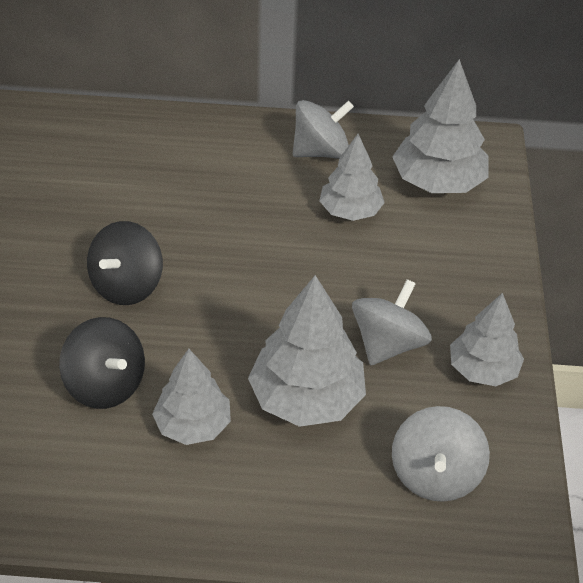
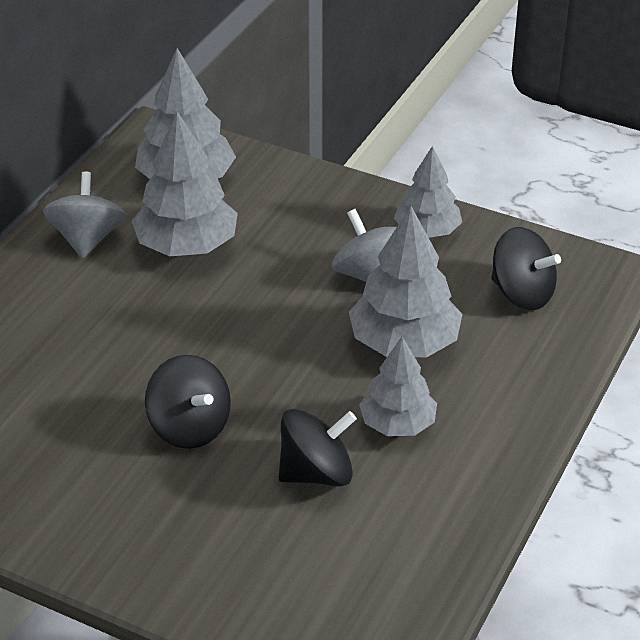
camera: 65 degrees left, 5 degrees down
(350, 211) = (187, 246): grey tree -> grey tree, size x1.53
(435, 475) = (522, 294): grey spinning top -> black spinning top

